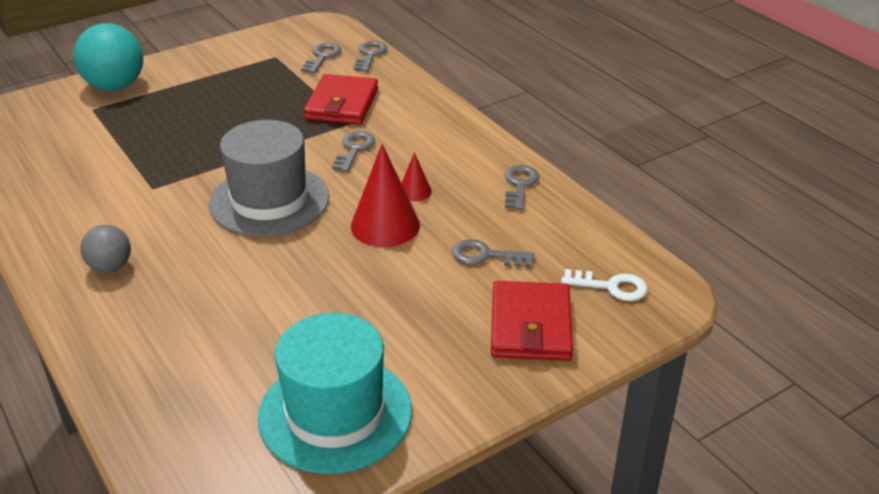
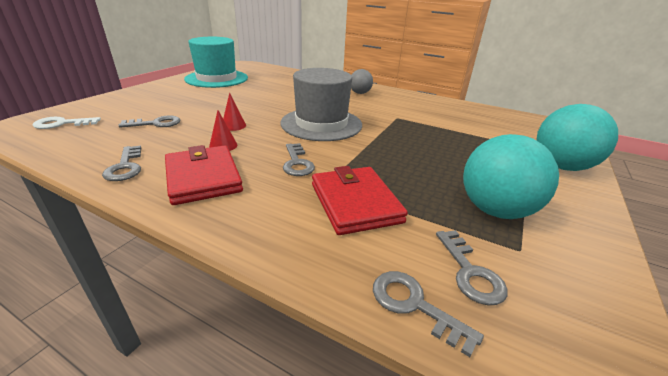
camera: 150 degrees right, 5 degrees down
(247, 75) = (495, 210): none -> turquoise ball
(370, 55) = (414, 305): grey key -> grey key turned 150 degrees clockwise
(385, 225) = (233, 125): red cone -> red cone, size x0.50
(530, 325) = (126, 105): red wallet -> red wallet (203, 178)

